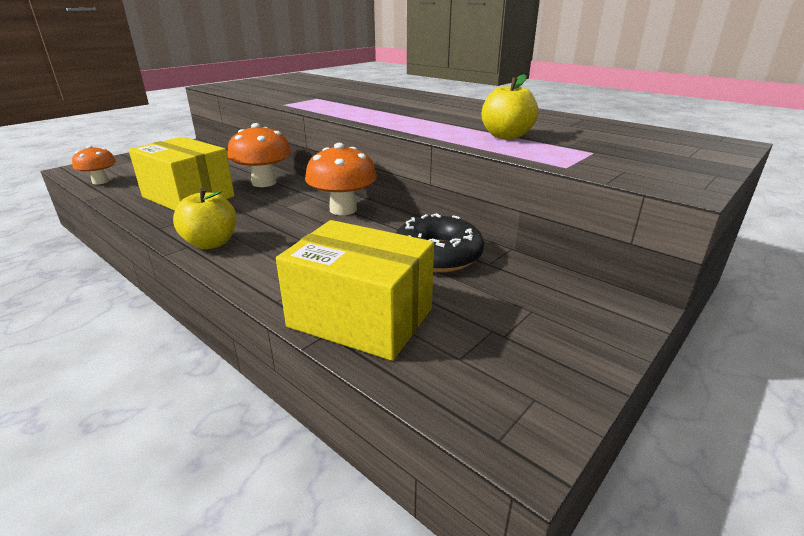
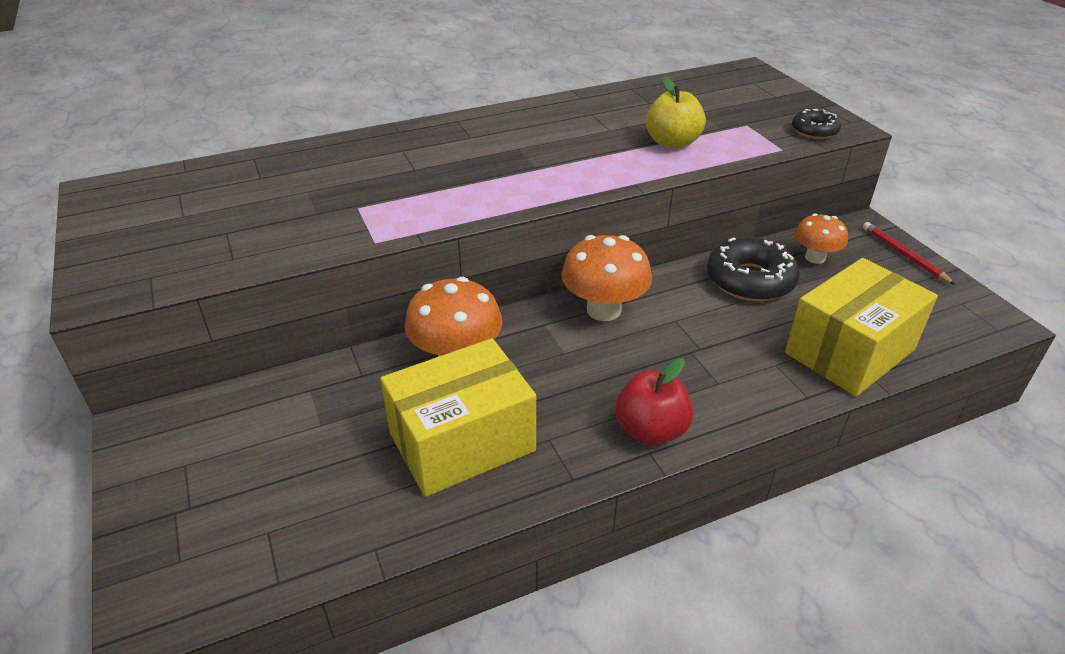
camera: 65 degrees left, 10 degrees up
(100, 181) = (286, 560): orange mushroom -> orange mushroom (815, 258)
(211, 243) = (650, 430): yellow apple -> red apple
(598, 342) = (904, 255): none -> red pencil
(638, 175) = (814, 131): none -> black donut

